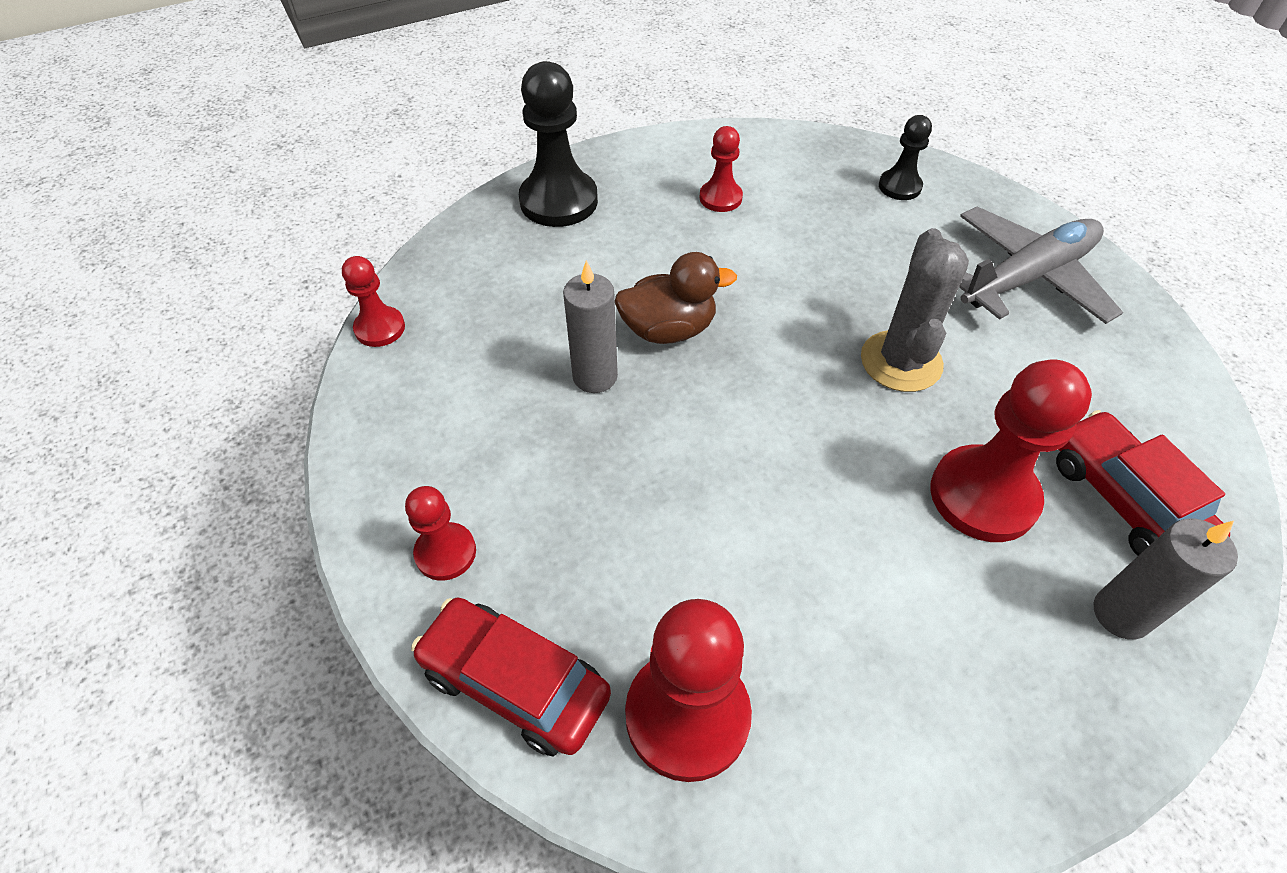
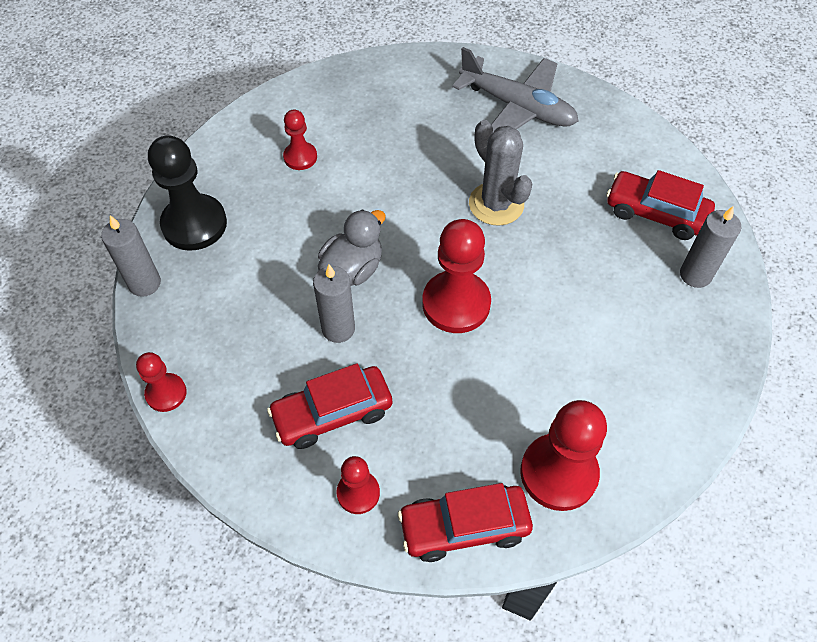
camera: 40 degrees left, 5 degrees up
(463, 225) = (144, 283): none -> grey candle
(504, 454) = (332, 413): none -> red car
(668, 329) = (353, 269): brown duck -> grey duck
(899, 186) = (401, 84): black pawn -> none
(983, 496) = (595, 256): red pawn -> red pawn (456, 303)
(1027, 278) = (517, 107): grey plane -> grey plane turned 105 degrees clockwise

